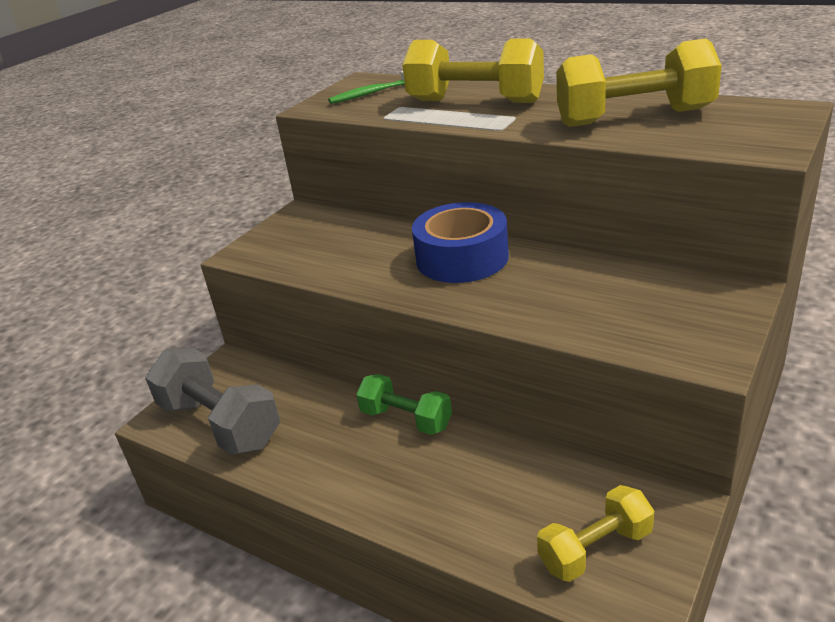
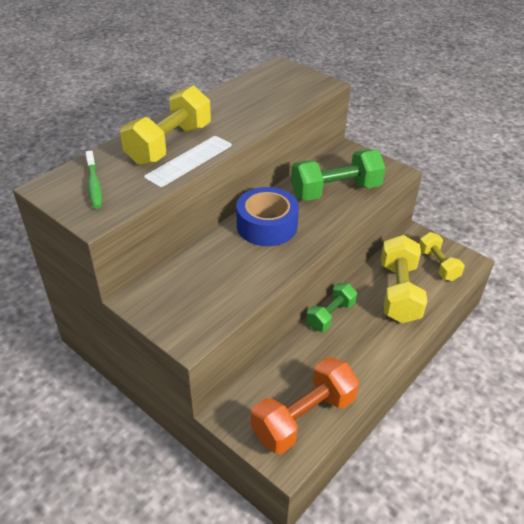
camera: 85 degrees left, 10 degrees up
(220, 424) = (304, 417): grey dumbbell -> orange dumbbell
(589, 299) = (335, 191): none -> green dumbbell
(634, 118) = (254, 102): yellow dumbbell -> yellow dumbbell (399, 292)

